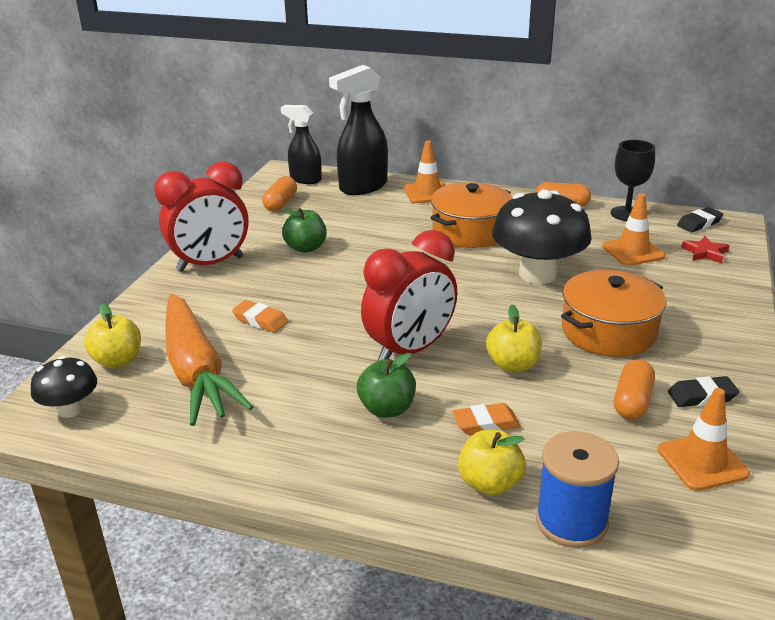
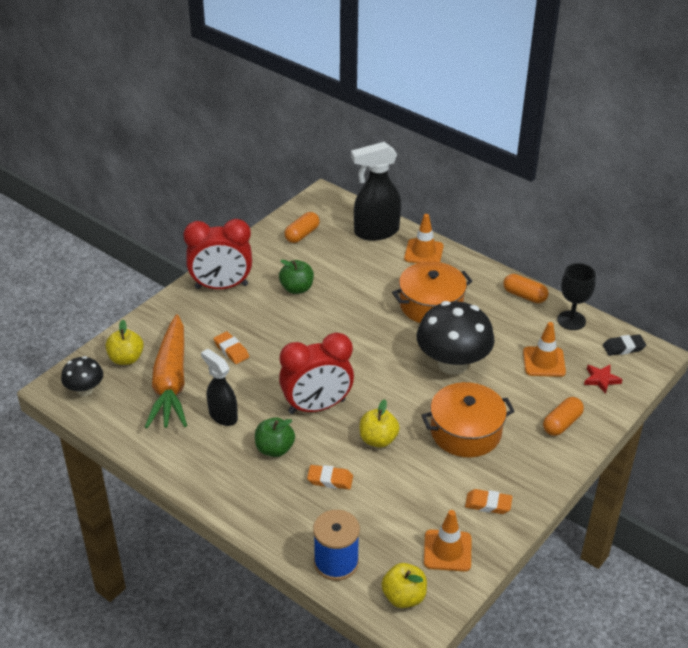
camera: 20 degrees right, 10 degrees up
(305, 179) = (335, 211): black spray bottle -> black spray bottle (222, 415)
(490, 483) = (305, 522): yellow apple -> yellow apple (404, 597)
(632, 402) = (437, 493): orange capsule -> orange capsule (562, 423)
(701, 396) = (488, 504): black eraser -> orange eraser

